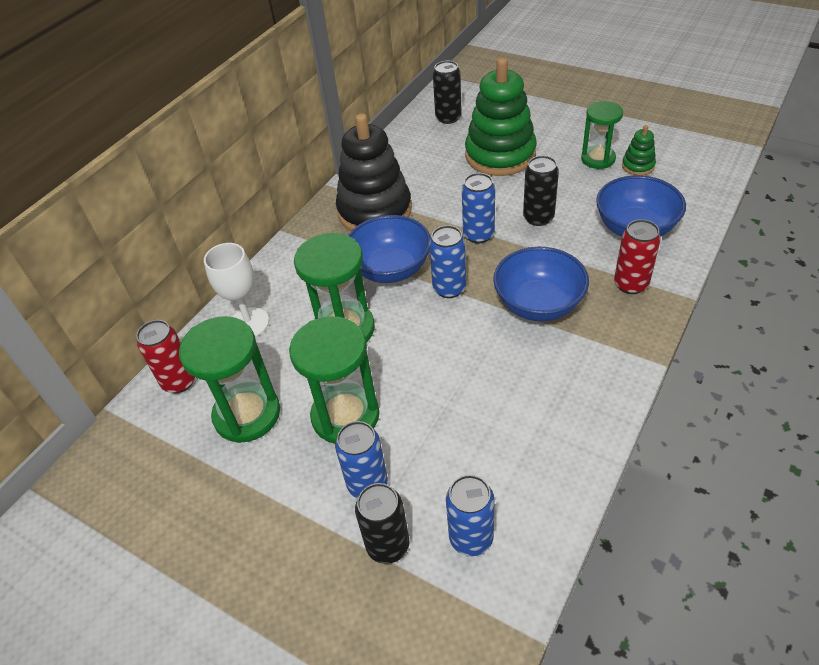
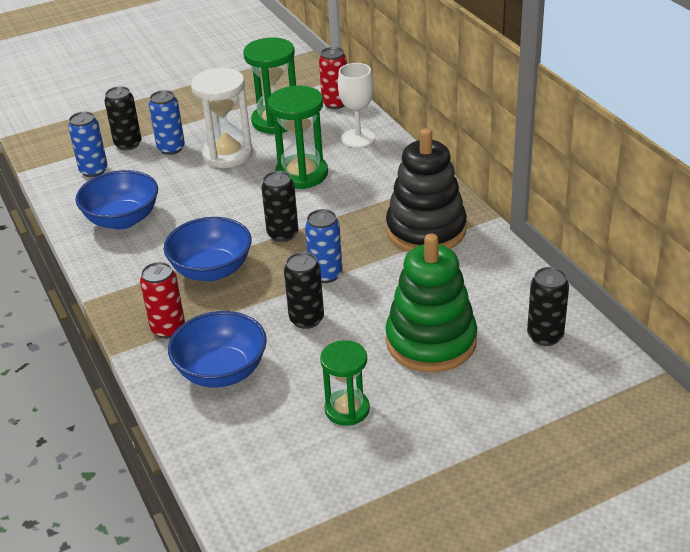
camera: 120 degrees right, 10 degrees down
(345, 416) = (227, 154): green hourglass -> white hourglass
(390, 269) = (340, 214): blue bowl -> blue bowl (122, 219)
(449, 288) = (283, 234): blue can -> black can
(638, 166) = (302, 433): green stacking toy -> none

